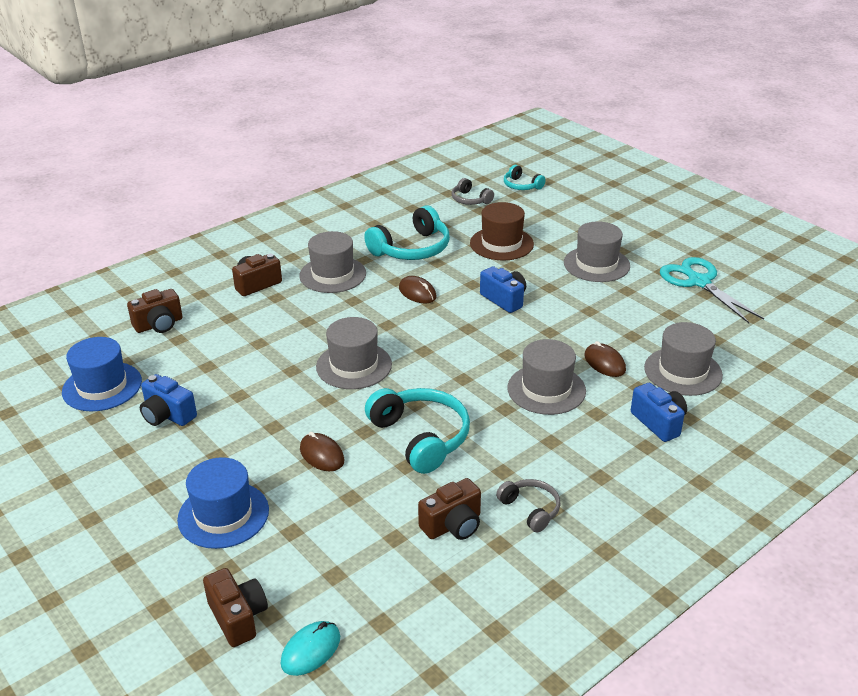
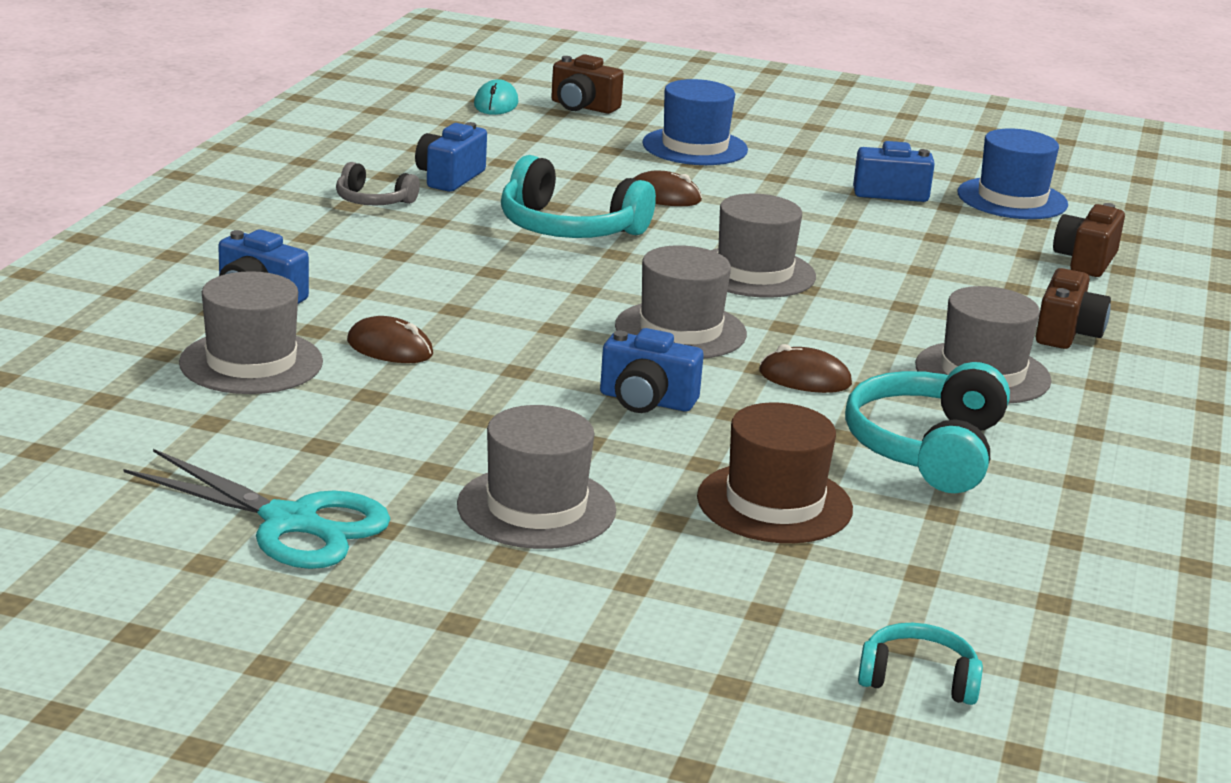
camera: 145 degrees right, 10 degrees down
(453, 525) = (449, 178): brown camera -> blue camera
(470, 200) = (979, 596): grey headphones -> none
(546, 389) = (453, 300): grey hat -> grey hat (680, 330)

